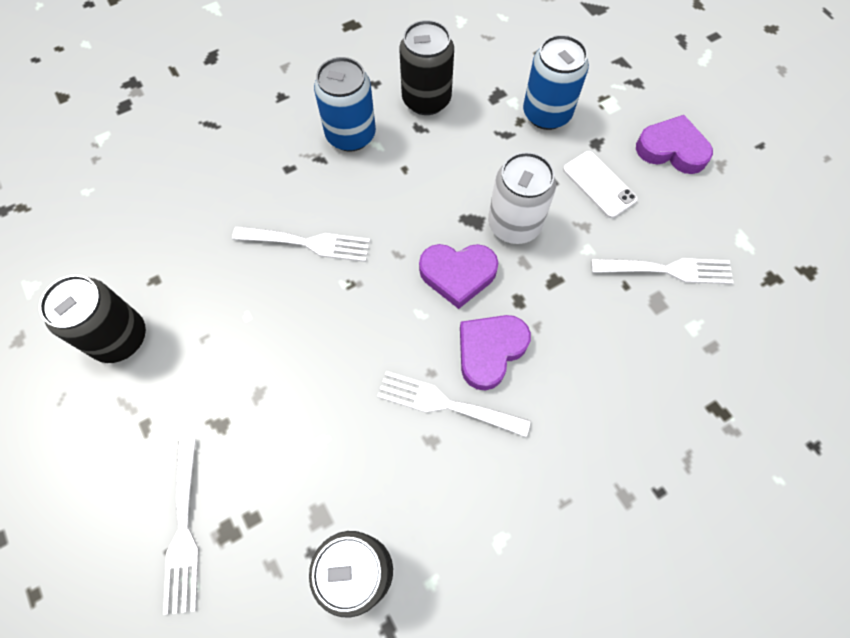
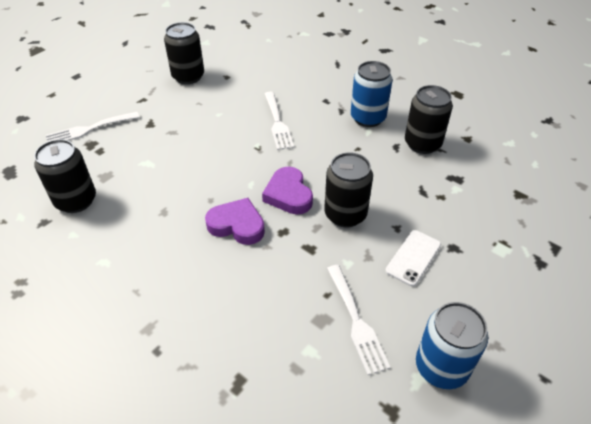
camera: 70 degrees right, 20 degrees down
(445, 404) = (190, 212): white fork -> none
(514, 224) = (345, 214): white can -> black can
(546, 114) = (459, 210): blue can -> blue can (441, 367)
(672, 149) = (485, 302): purple heart -> none

